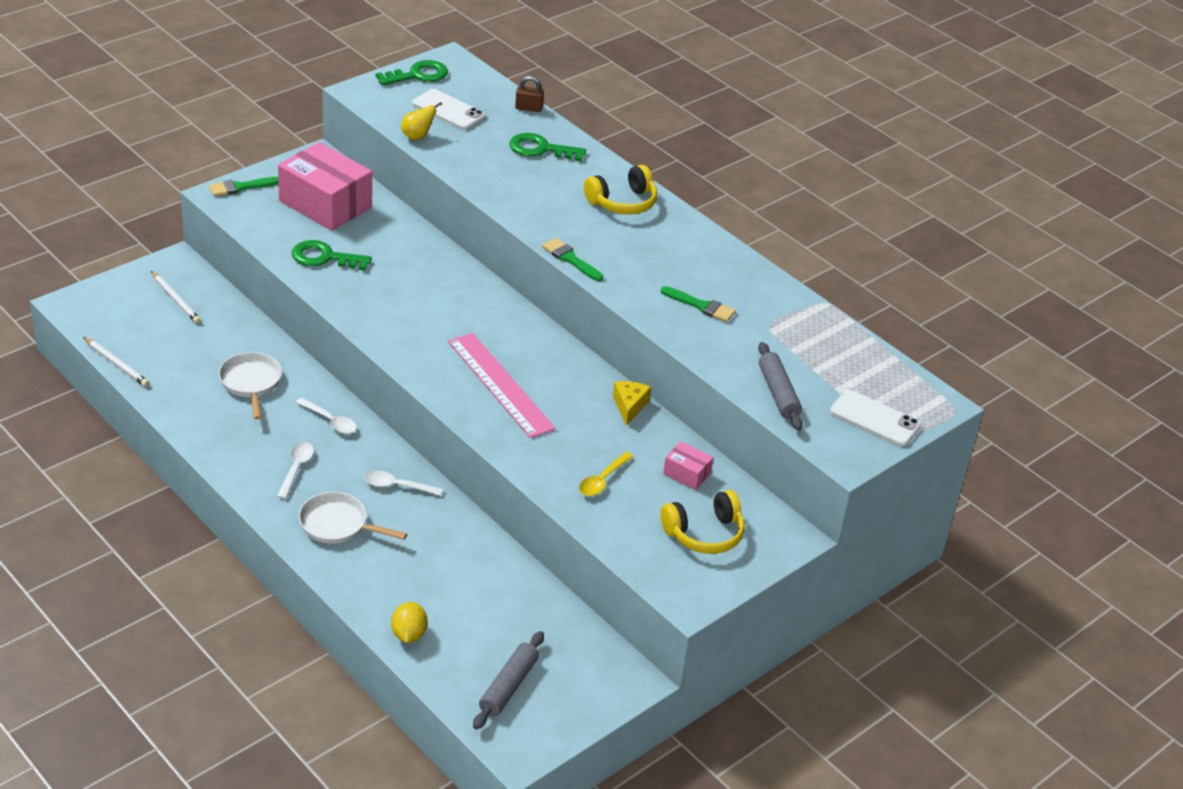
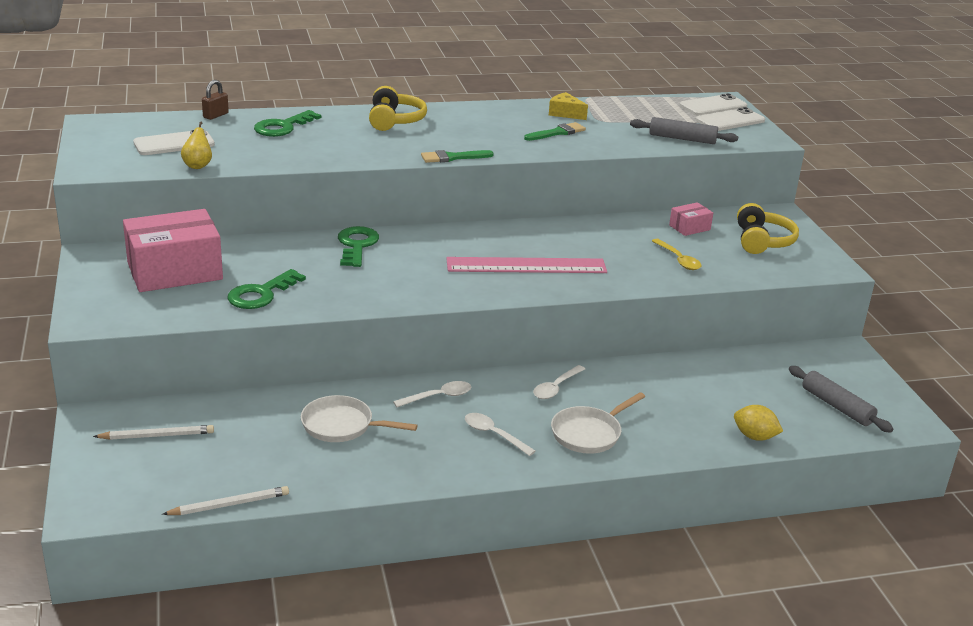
camera: 60 degrees left, 10 degrees down
(240, 187) = (88, 306): green brush -> none
(418, 75) = (98, 140): green key -> green key (356, 245)
(629, 406) = (594, 224): yellow cheese -> yellow cheese (565, 113)
(906, 398) = (713, 106): none -> white phone

